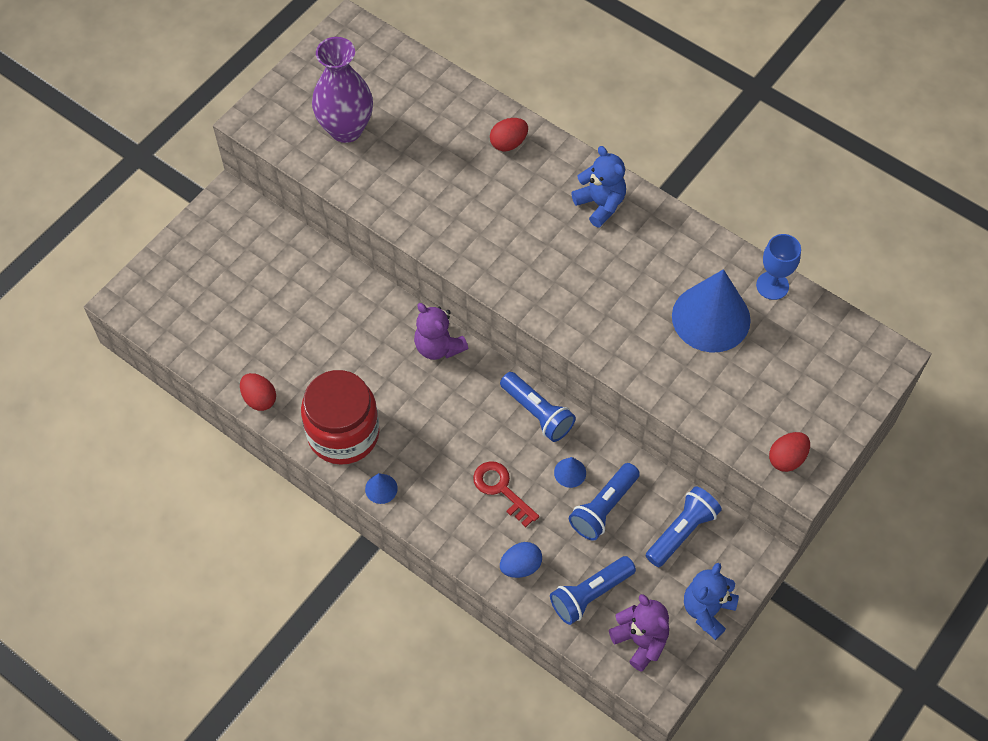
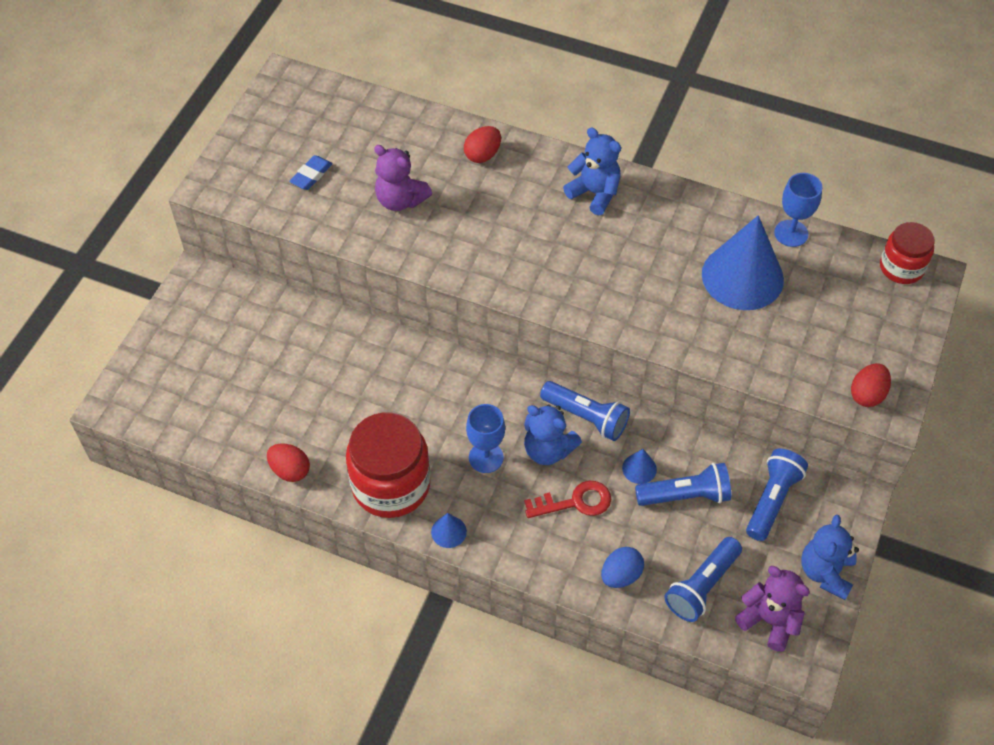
camera: 15 degrees left, 5 degrees down
(346, 129) = (311, 175): purple vase -> blue eraser
(435, 429) = (486, 457): none -> blue goblet
(438, 346) = (463, 375): purple teddy bear -> purple teddy bear (400, 200)
(493, 435) = (548, 450): none -> blue teddy bear
(501, 489) = (575, 502): red key -> red key turned 135 degrees clockwise
(603, 508) = (685, 495): blue flashlight -> blue flashlight turned 120 degrees counterclockwise
(866, 343) = (901, 267): none -> red jar

